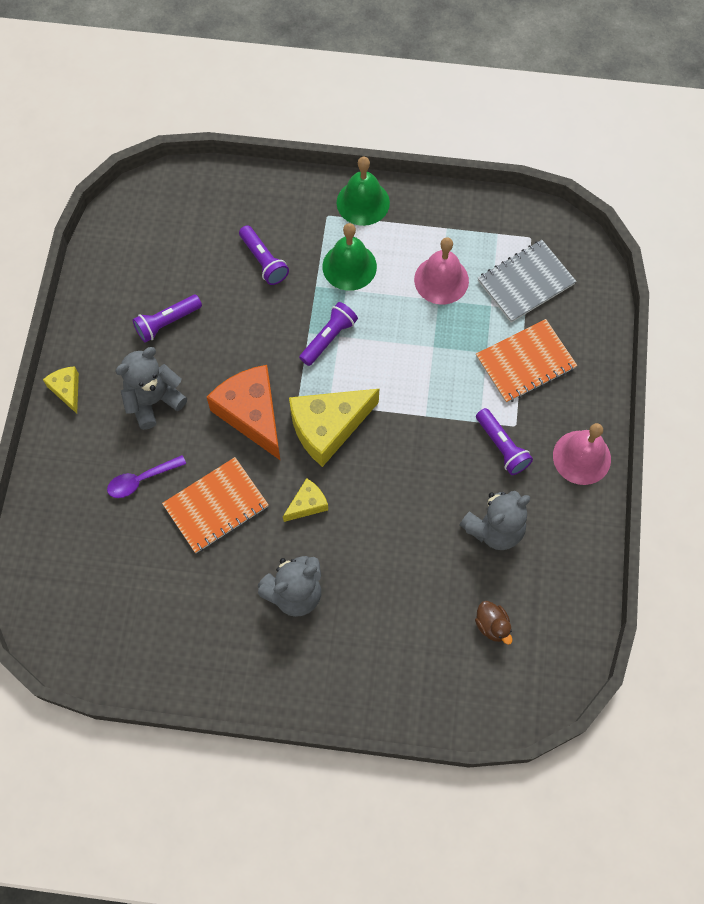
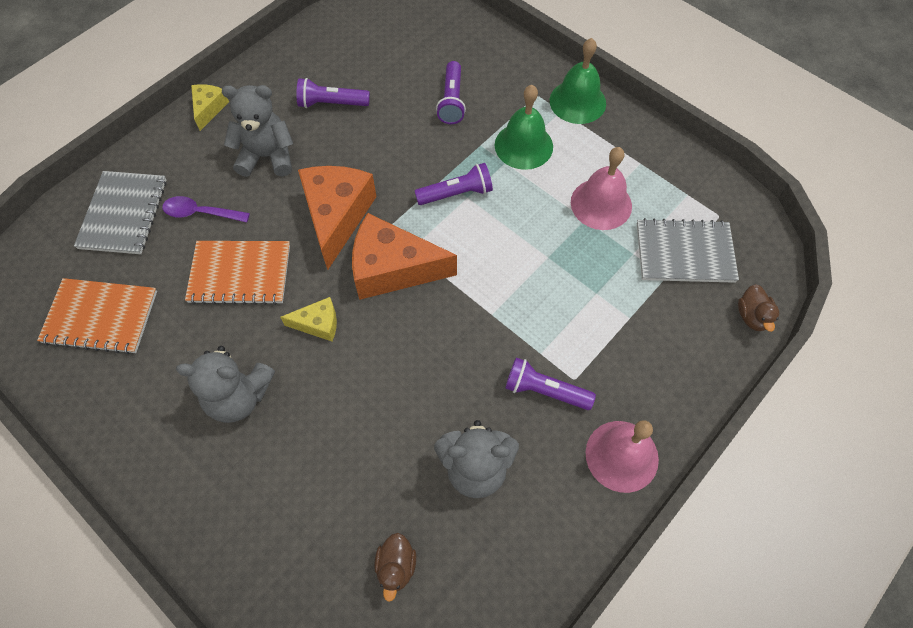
camera: 35 degrees right, 5 degrees down
(78, 521) = (123, 214): none -> grey notebook
(328, 428) = (392, 268): yellow cheese -> orange cheese
(502, 446) = (545, 391): purple flashlight -> purple flashlight turned 105 degrees clockwise
(525, 362) = (629, 325): orange notebook -> orange notebook (100, 317)
(601, 303) = (752, 316): none -> brown duck

